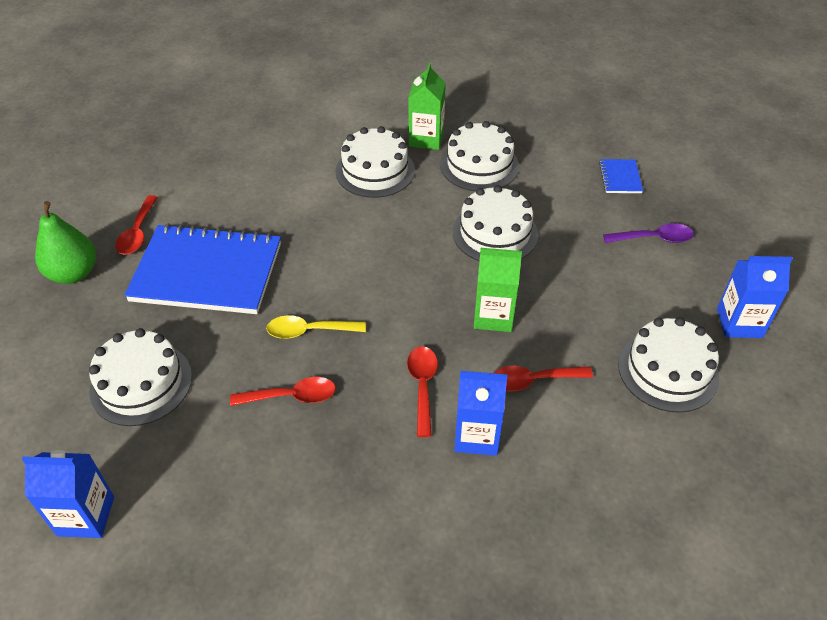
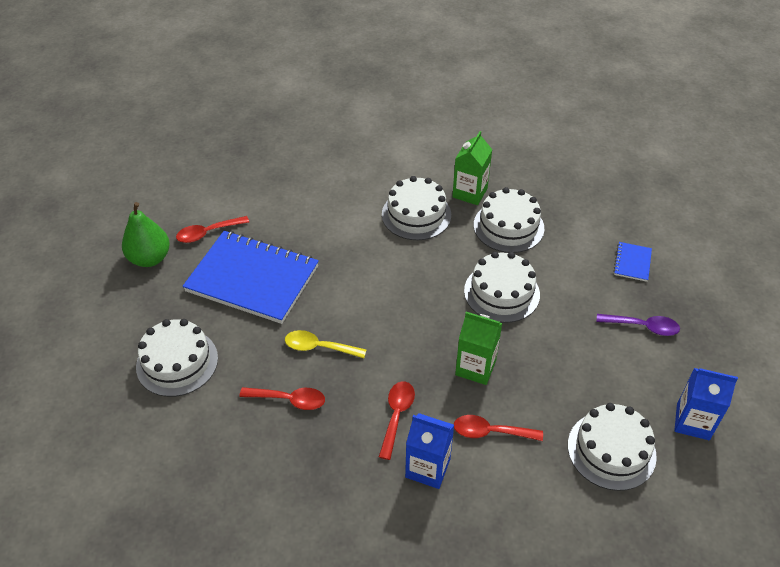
camera: 15 degrees right, 0 degrees up
(86, 516) = (110, 459): blue carton -> none
(138, 233) = (207, 233): red spoon -> red spoon turned 45 degrees clockwise

